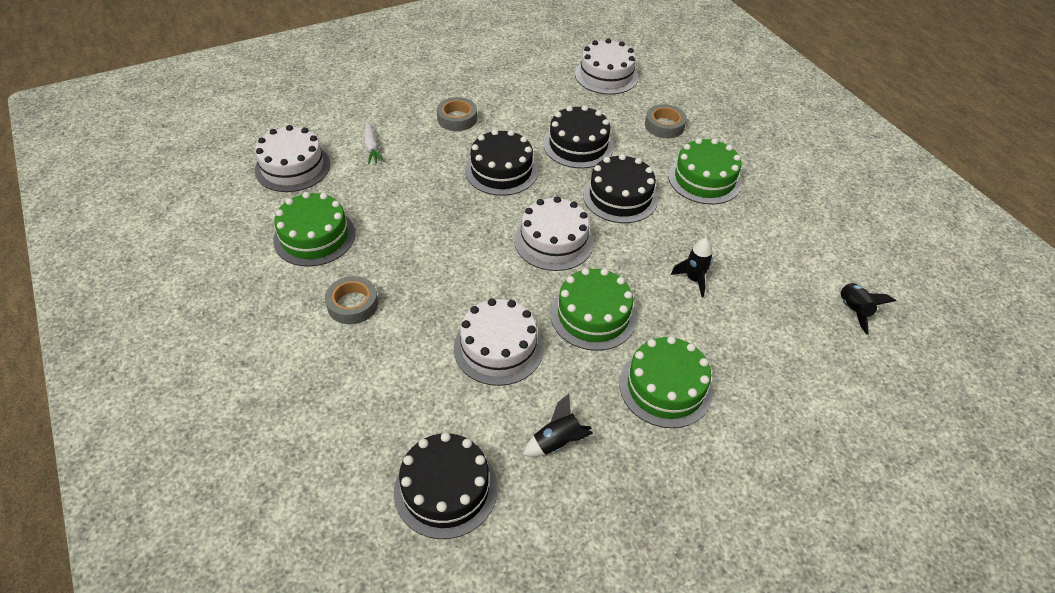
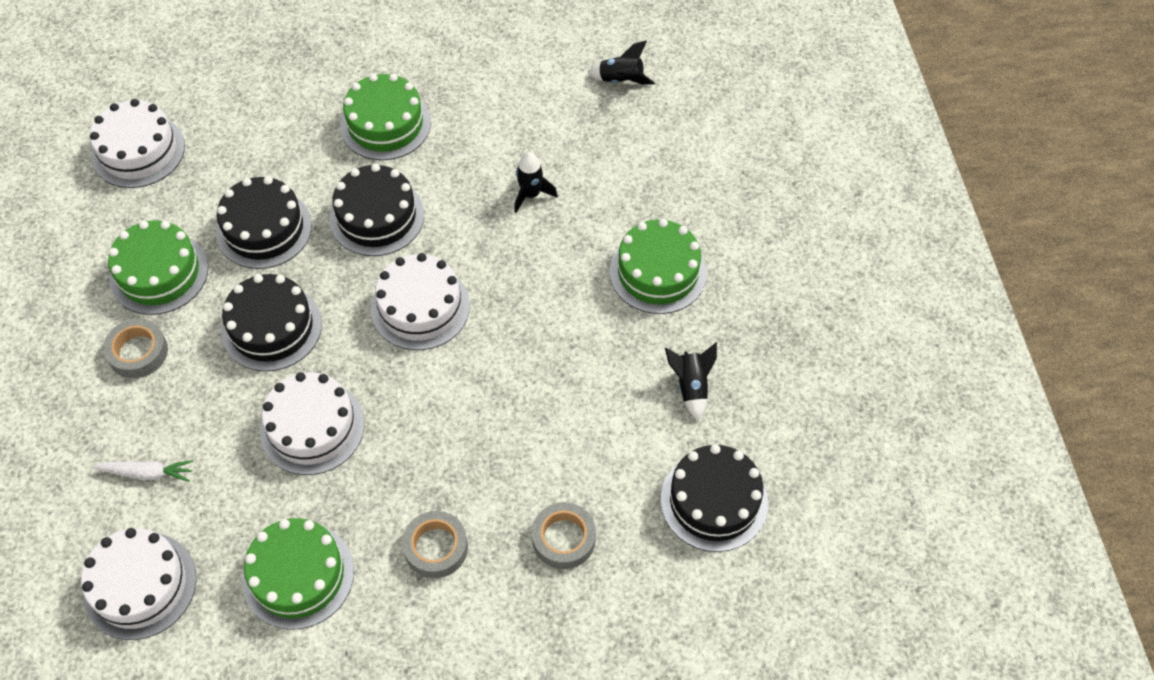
camera: 70 degrees left, 10 degrees up
(498, 348) = (556, 408): white cake -> white cake (312, 427)
(593, 315) = (545, 304): green cake -> green cake (159, 273)
(664, 125) = (273, 126): grey tape -> grey tape (564, 539)

